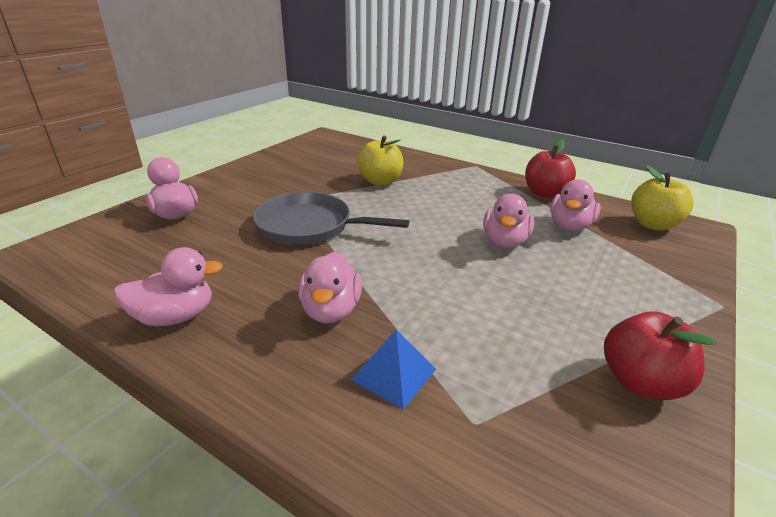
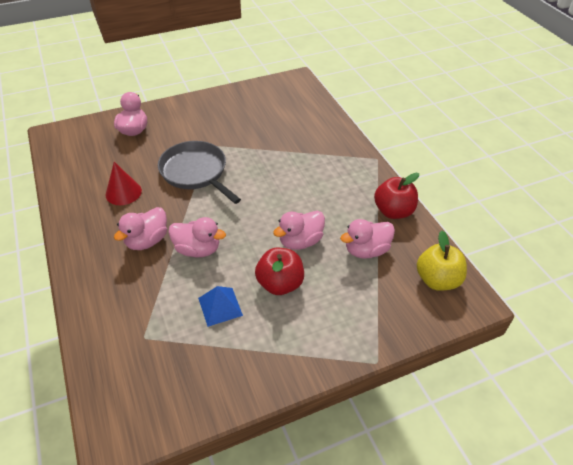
camera: 35 degrees right, 15 degrees up
(175, 316) = (78, 208): pink duck -> pink duck (197, 249)
(232, 275) = (123, 192): none -> red cone
(380, 181) = (282, 148): yellow apple -> none
(394, 374) = (137, 293): blue pyramid -> blue pyramid (220, 306)
(640, 382) = (247, 369): red apple -> red apple (280, 284)

